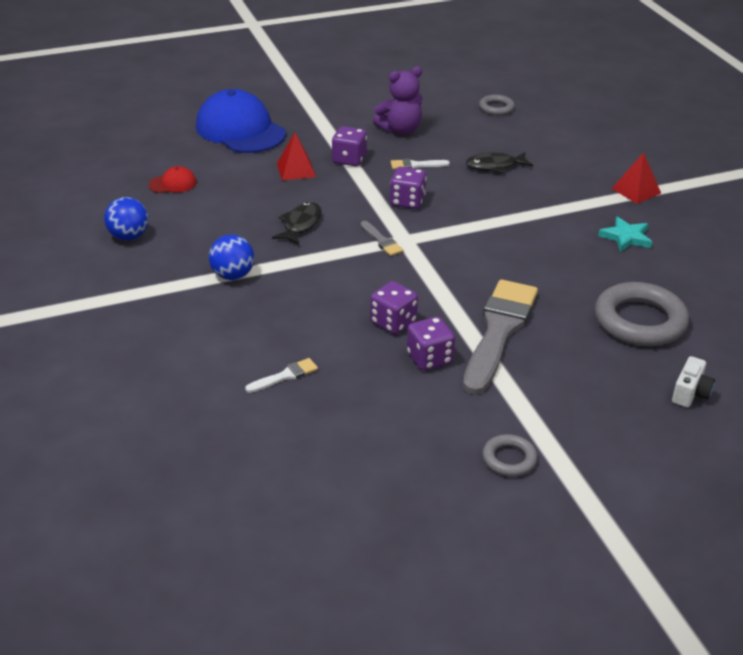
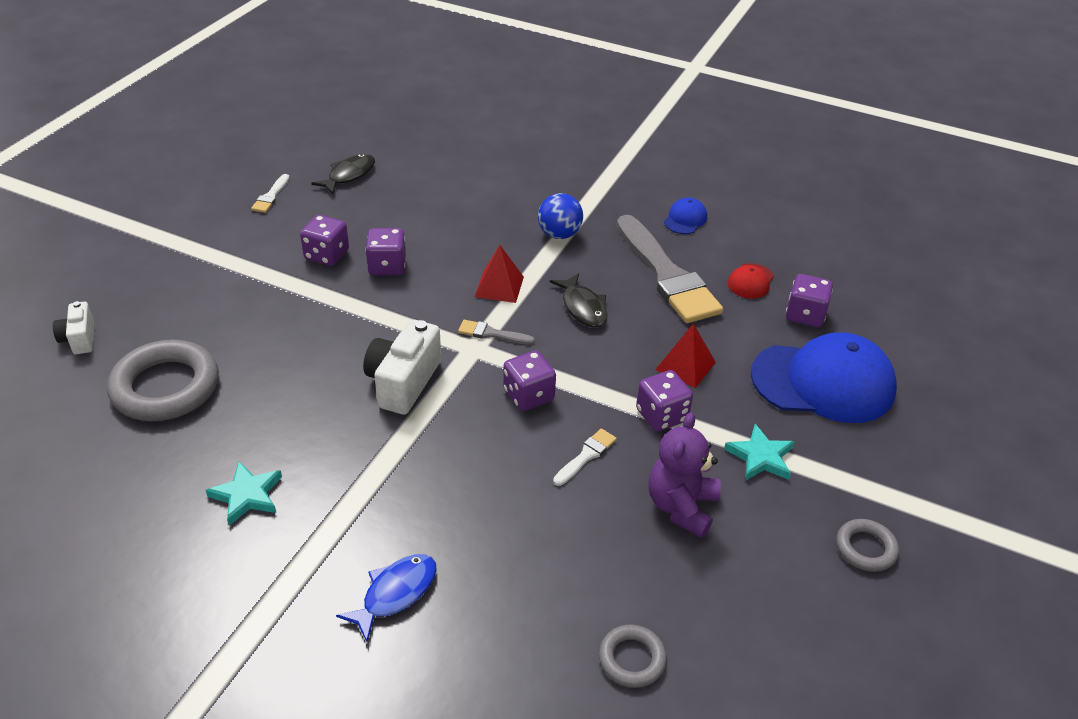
camera: 135 degrees right, 5 degrees up
(129, 236) = (685, 219): blue ball -> blue cap
(182, 155) = (805, 315): none -> purple dice
(285, 376) = (415, 192): white brush -> white brush (271, 196)
(330, 125) = (760, 457): none -> turquoise star
(474, 244) = (403, 382): none -> white camera
(495, 166) = (501, 519): black fish -> black fish (349, 175)
(499, 331) = (292, 305): grey brush -> grey brush (666, 275)
(509, 459) = (201, 221): grey ring -> grey ring (865, 548)
(579, 168) = (395, 593): none -> blue fish
(636, 191) = (286, 596): red pyramid -> red pyramid (499, 286)

